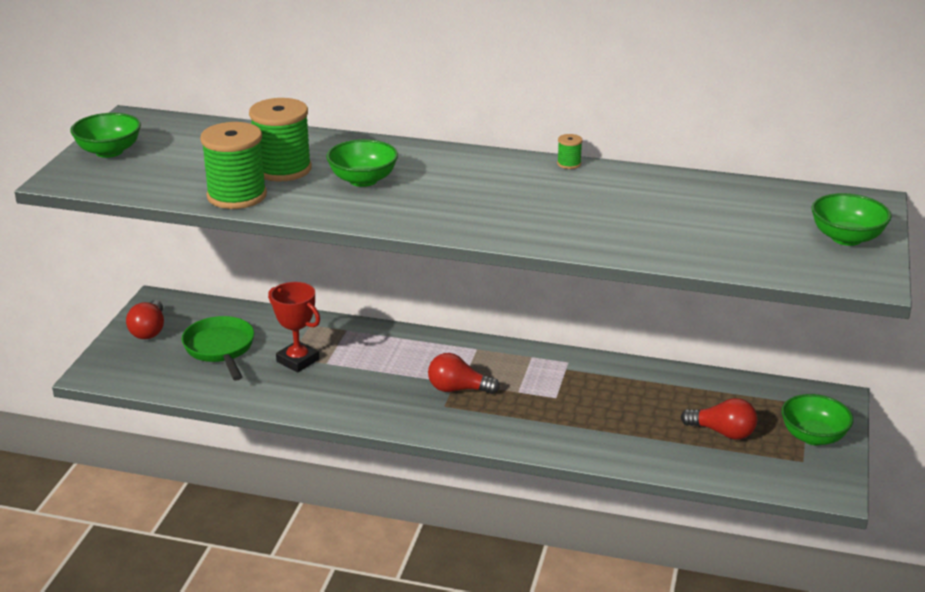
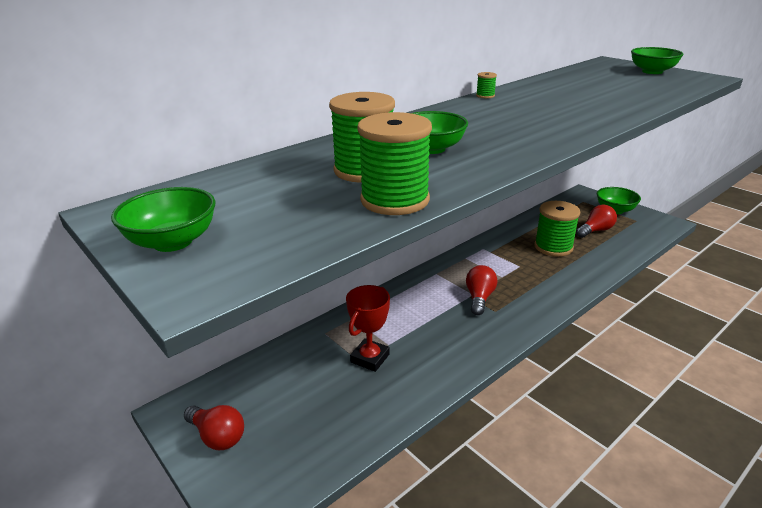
camera: 55 degrees left, 0 degrees up
(220, 349) = (304, 397): green pan -> none
(298, 360) = (370, 358): red trophy -> red trophy turned 45 degrees counterclockwise
(458, 389) = (479, 298): red light bulb -> red light bulb turned 150 degrees clockwise
(633, 409) = (553, 247): none -> green spool

